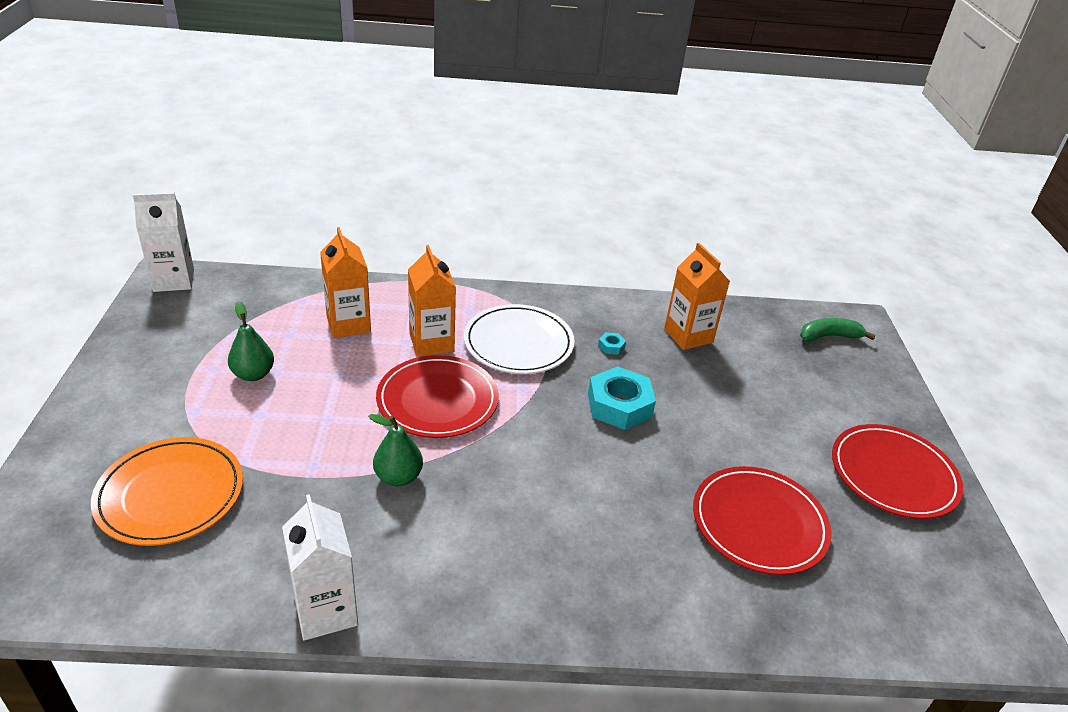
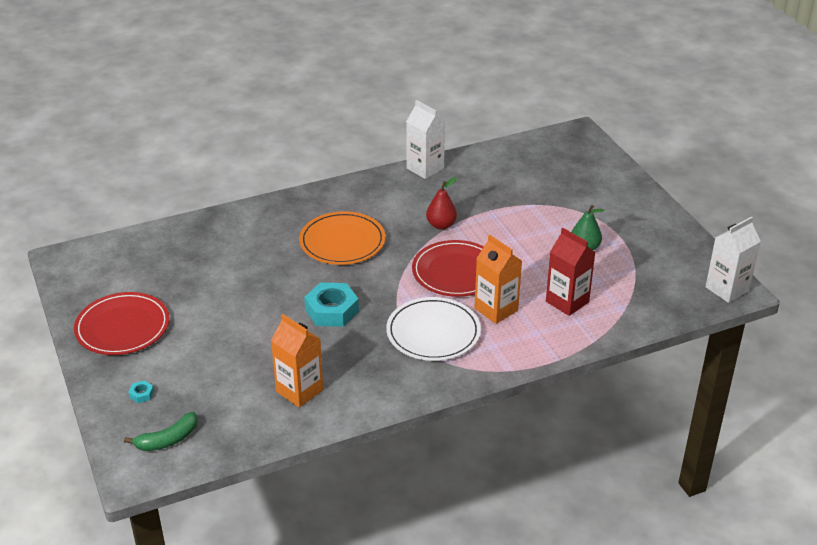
camera: 160 degrees right, 0 degrees up
(170, 494) = (547, 182): orange plate -> orange plate (342, 242)
(348, 324) = (567, 302): orange carton -> red carton
(398, 477) = (441, 225): green pear -> red pear
(611, 346) = (360, 356): turquoise nut -> turquoise nut (141, 394)
(759, 523) = (216, 268): red plate -> none

